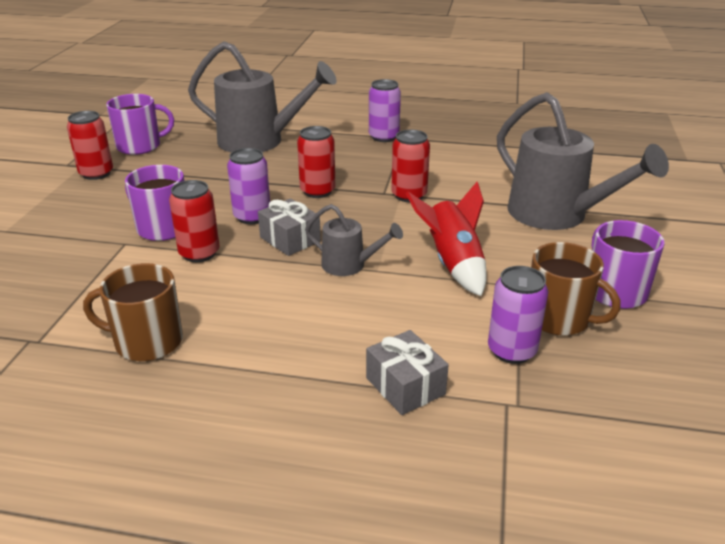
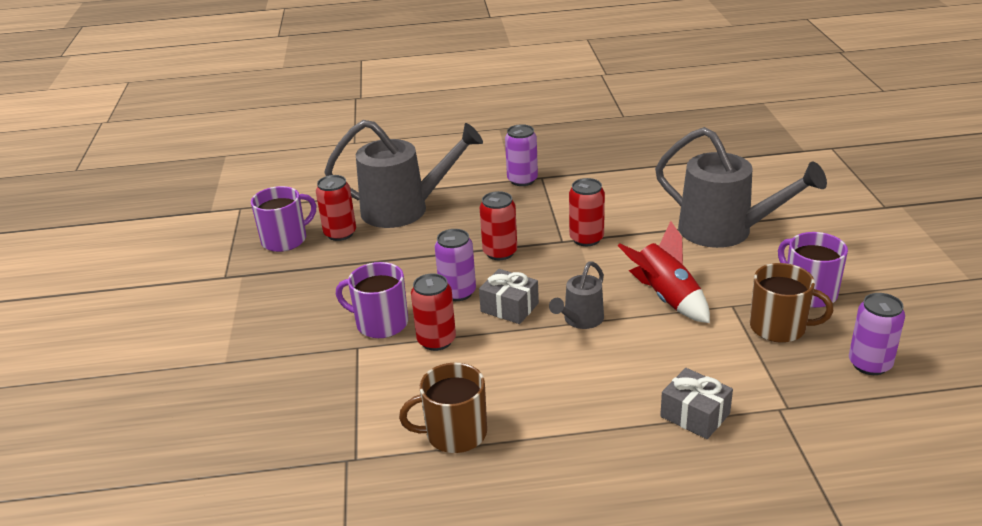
camera: 15 degrees left, 0 degrees up
(96, 173) = (265, 280): red can -> red can (340, 233)
(350, 265) = (580, 320): grey watering can -> grey watering can turned 120 degrees clockwise
(512, 350) = (758, 364): purple can -> purple can (869, 364)

